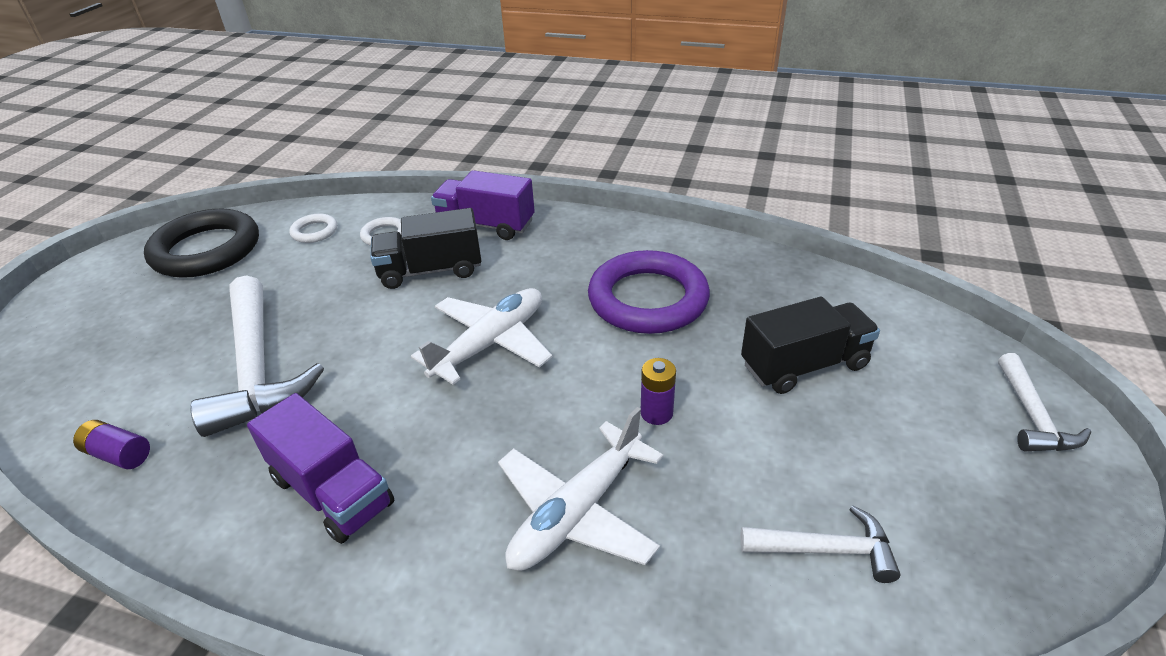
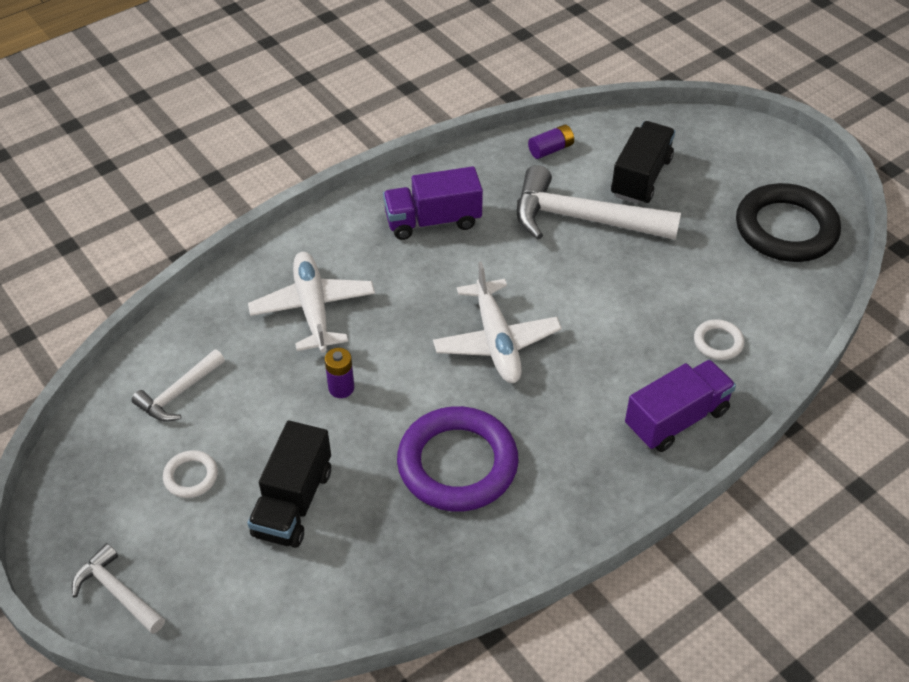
camera: 125 degrees right, 10 degrees up
(314, 231) = (765, 300): white ring -> white ring (191, 476)
(431, 270) = (628, 349): black truck -> black truck (641, 177)

